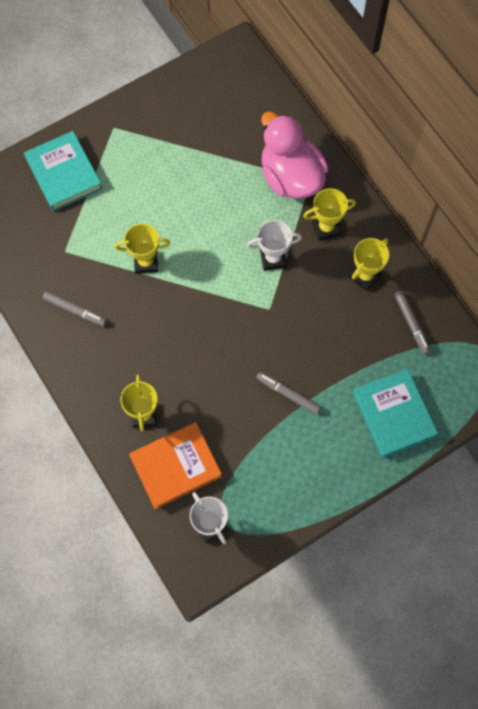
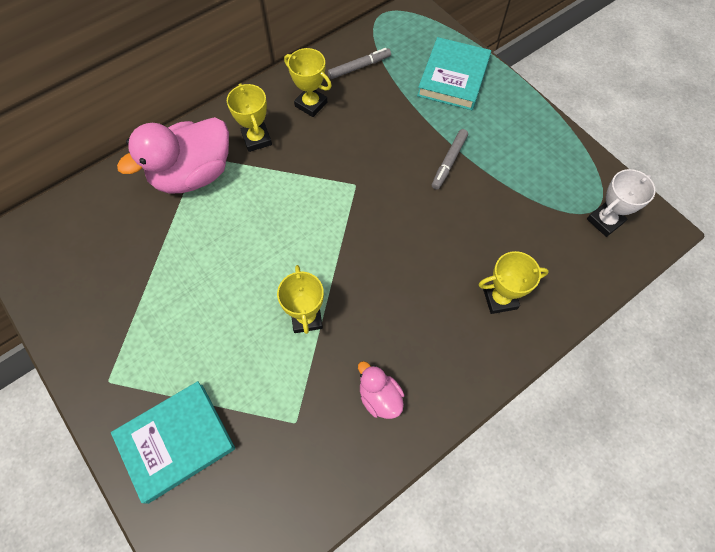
camera: 95 degrees left, 5 degrees down
(75, 310) = (379, 397): grey marker -> pink duck
(175, 466) = (551, 259): orange book -> none
(273, 259) = (295, 185): white trophy -> none
(393, 414) = (453, 78): turquoise book -> turquoise book turned 45 degrees counterclockwise

